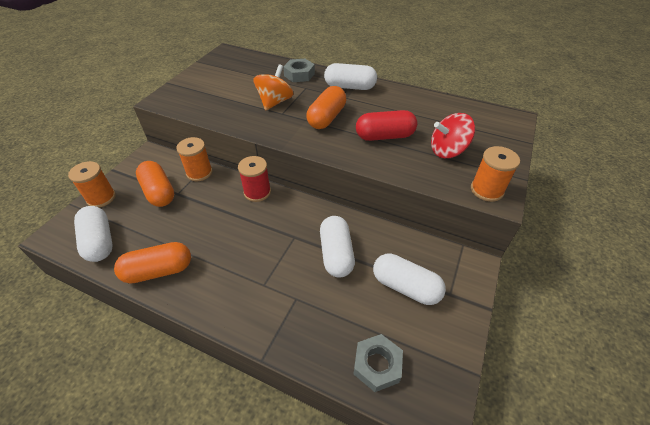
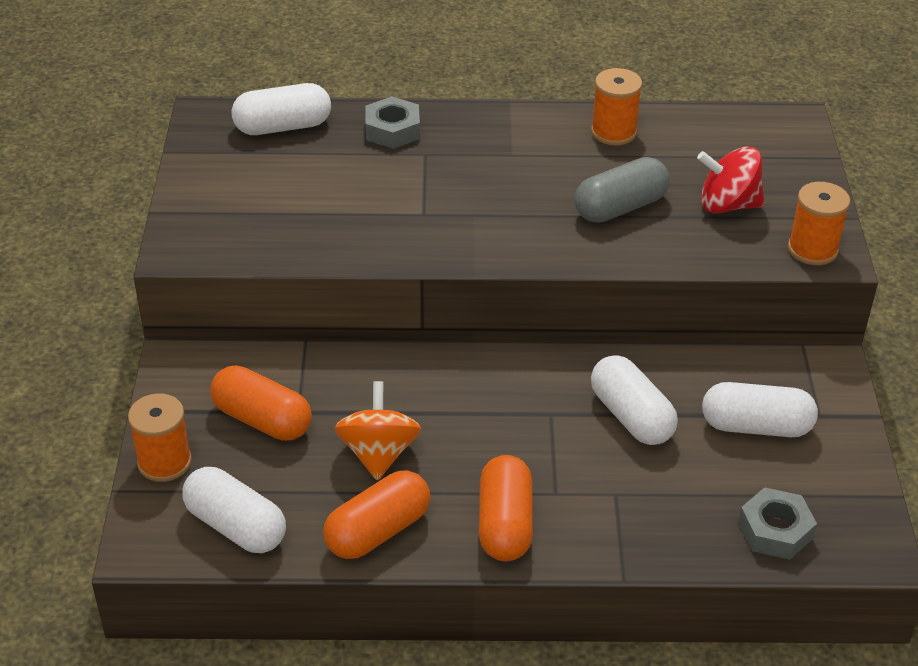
camera: 25 degrees left, 5 degrees down
(199, 172) = (305, 365): orange spool -> orange spool (613, 132)
(257, 192) = (436, 366): red spool -> none
(275, 102) = (393, 196): orange spinning top -> orange spinning top (378, 453)
(326, 118) = (505, 201): orange capsule -> orange capsule (504, 524)
(350, 87) = (502, 132): white capsule -> white capsule (283, 127)
(384, 136) = (620, 208): red capsule -> grey capsule
(447, 151) = (727, 205): red spinning top -> red spinning top turned 45 degrees clockwise

